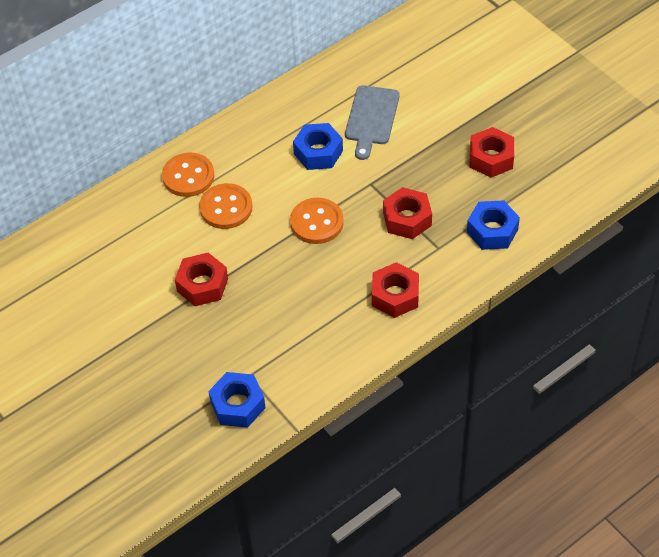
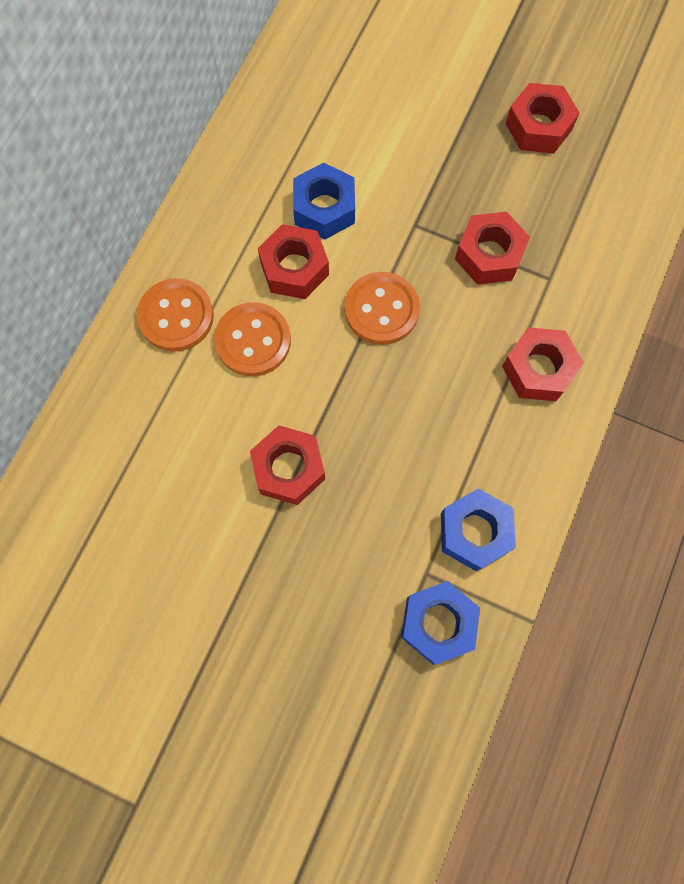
camera: 30 degrees left, 20 degrees up
(277, 178) = (294, 268): none -> red nut
(371, 118) = (362, 132): grey cutting board -> none
(492, 231) = (599, 226): blue nut -> blue nut (474, 532)

